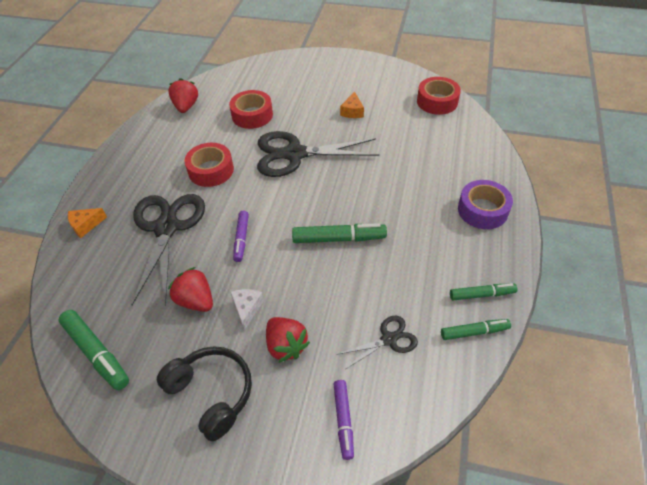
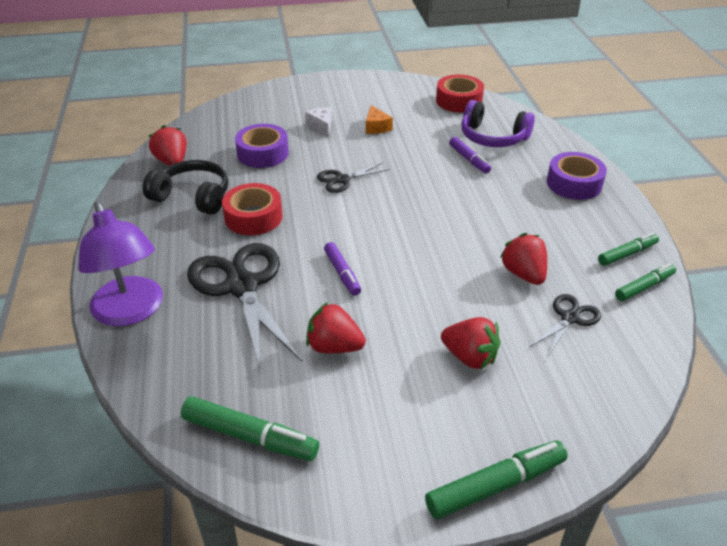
camera: 25 degrees left, 10 degrees down
(86, 225) = (131, 312): orange cheese -> purple lamp
(212, 393) = (422, 428): black headphones -> black headphones (193, 197)
(247, 309) = (400, 336): white cheese -> white cheese (321, 126)
(252, 115) = (263, 153): red tape -> purple tape
(295, 154) = (342, 180): black scissors -> black scissors, size x0.49
(339, 239) = (451, 244): green marker -> green marker (496, 486)
(343, 420) = (580, 403): purple marker -> purple marker (469, 159)
(379, 285) = (523, 274): none -> red strawberry
(442, 145) = (493, 137): none -> purple headphones

